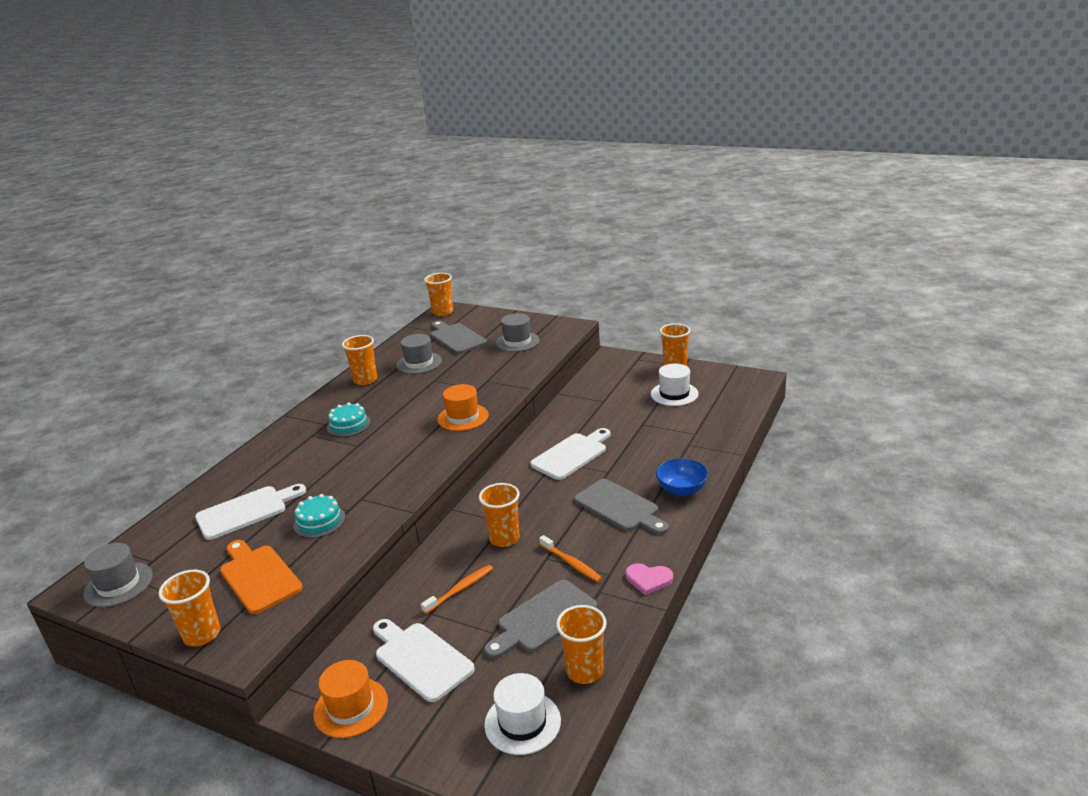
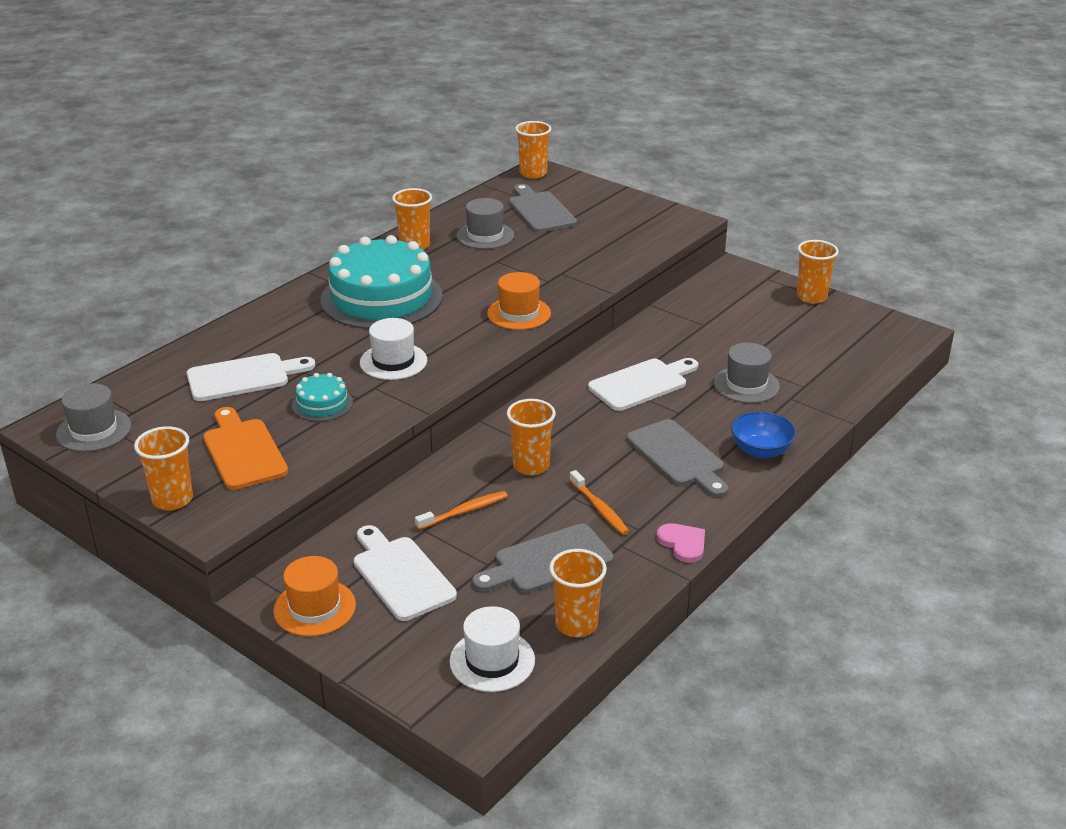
camera: 10 degrees right, 5 degrees up
(348, 425) = (381, 298): turquoise cake -> turquoise cake, size x2.28
(517, 342) = (615, 229): grey hat -> grey hat (746, 385)
(648, 579) = (683, 543): pink heart -> pink heart turned 150 degrees counterclockwise
(674, 394) = (797, 332): white hat -> white hat (393, 361)

